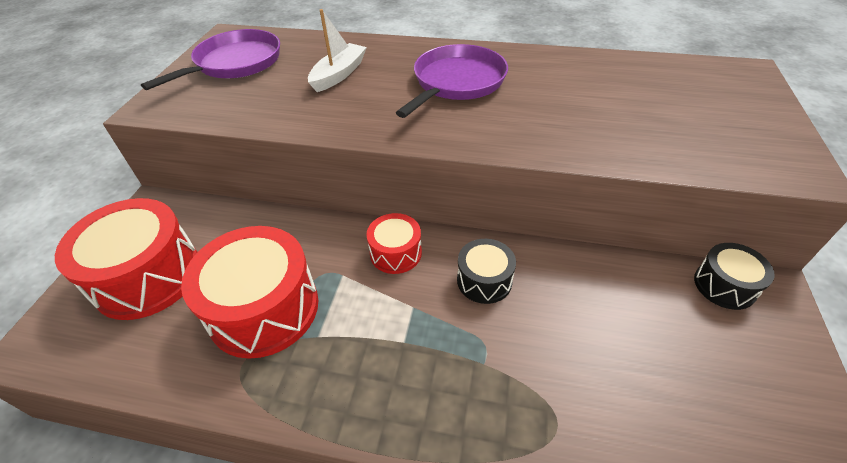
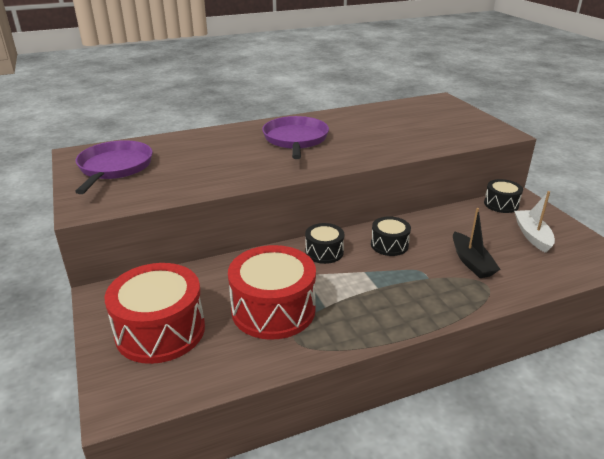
camera: 35 degrees left, 15 degrees down
(339, 74) = (210, 154): white boat -> white boat (532, 236)
(395, 253) = (324, 252): red drum -> black drum
(572, 370) = (471, 262): none -> black boat

